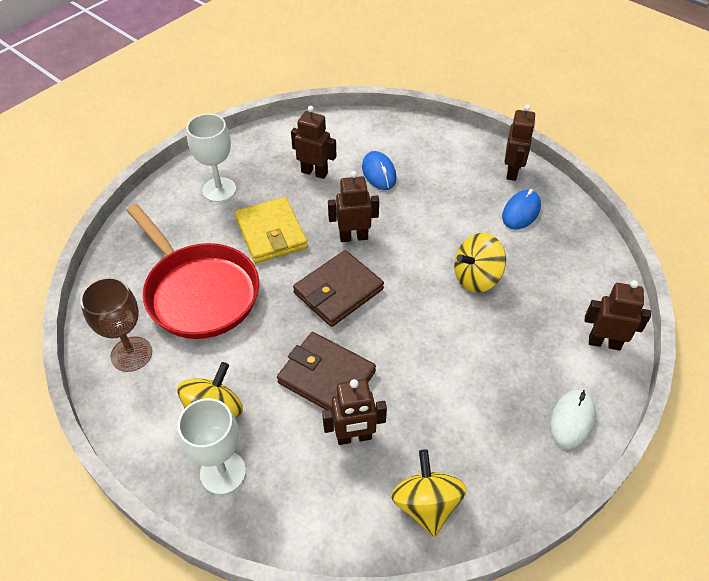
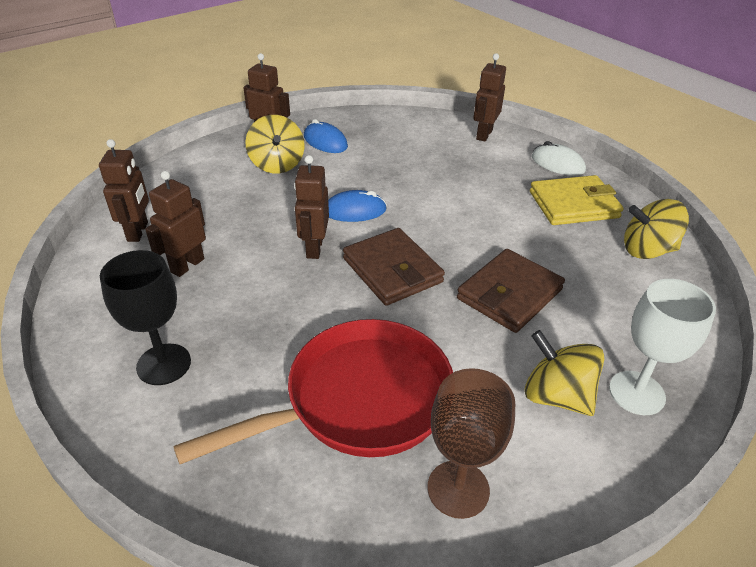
camera: 80 degrees left, 10 degrees down
(219, 190) = (164, 364): white goblet -> black goblet
(271, 233) = (278, 317): yellow wallet -> yellow wallet (573, 205)
(354, 437) = (582, 284): brown robot -> brown robot (138, 232)
(379, 173) = (220, 215): blue mouse -> blue mouse (355, 210)
(476, 277) = (399, 180): yellow spinning top -> yellow spinning top (277, 164)

